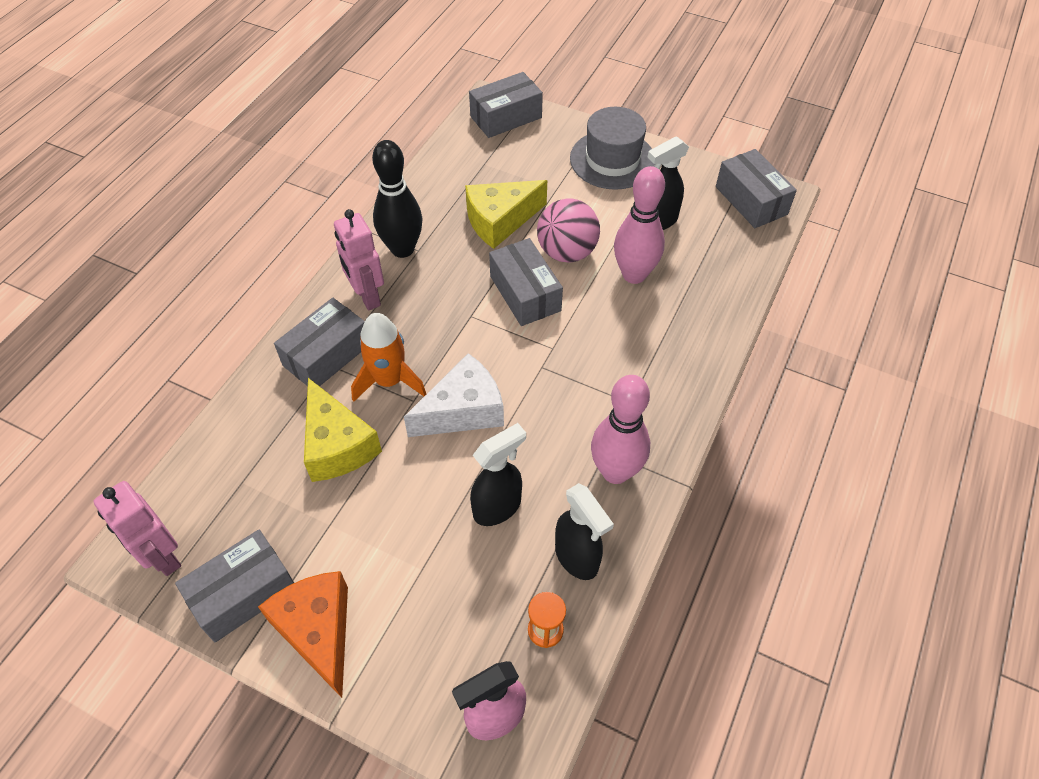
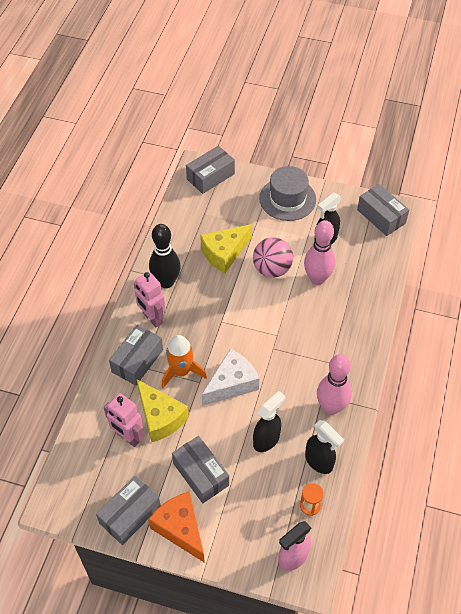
camera: 10 degrees left, 0 degrees up
(163, 557) = (75, 502): pink robot -> pink robot (128, 437)
(525, 293) = (252, 301): grey box -> grey box (200, 474)

